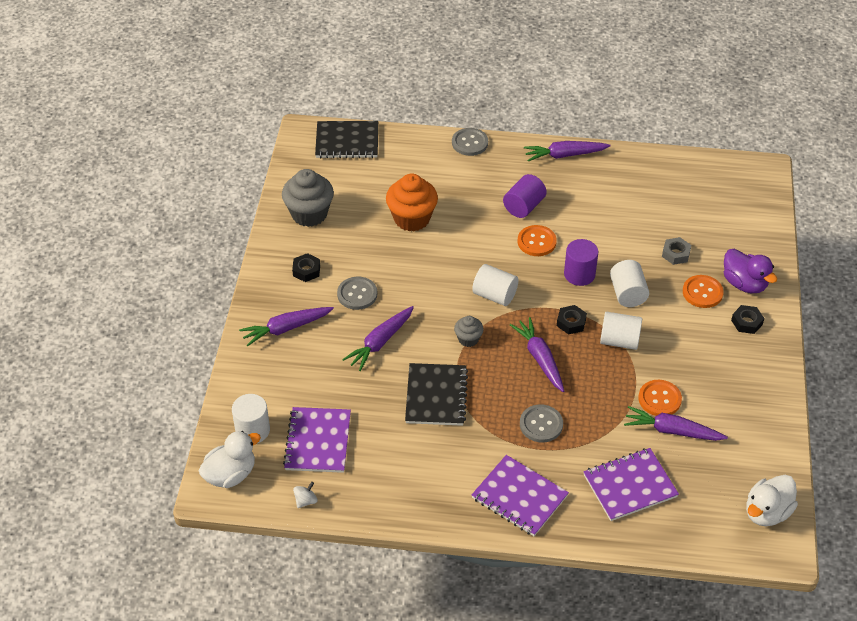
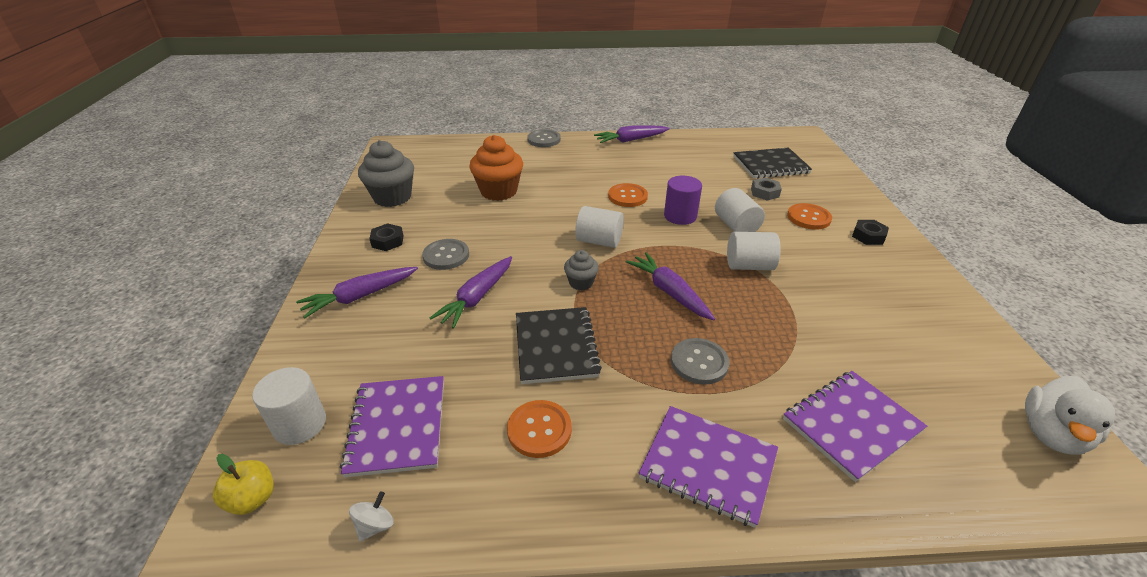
camera: 10 degrees left, 10 degrees down
(230, 475) = (252, 499): white duck -> yellow apple
(347, 141) = (430, 147): black notebook -> black notebook (770, 165)
(524, 206) = (606, 174): purple cylinder -> none
(571, 322) = (689, 255): black nut -> none
(659, 399) = (825, 316): orange button -> orange button (539, 430)
(672, 431) = (861, 348): purple carrot -> none
(744, 284) = (843, 207): purple duck -> none

